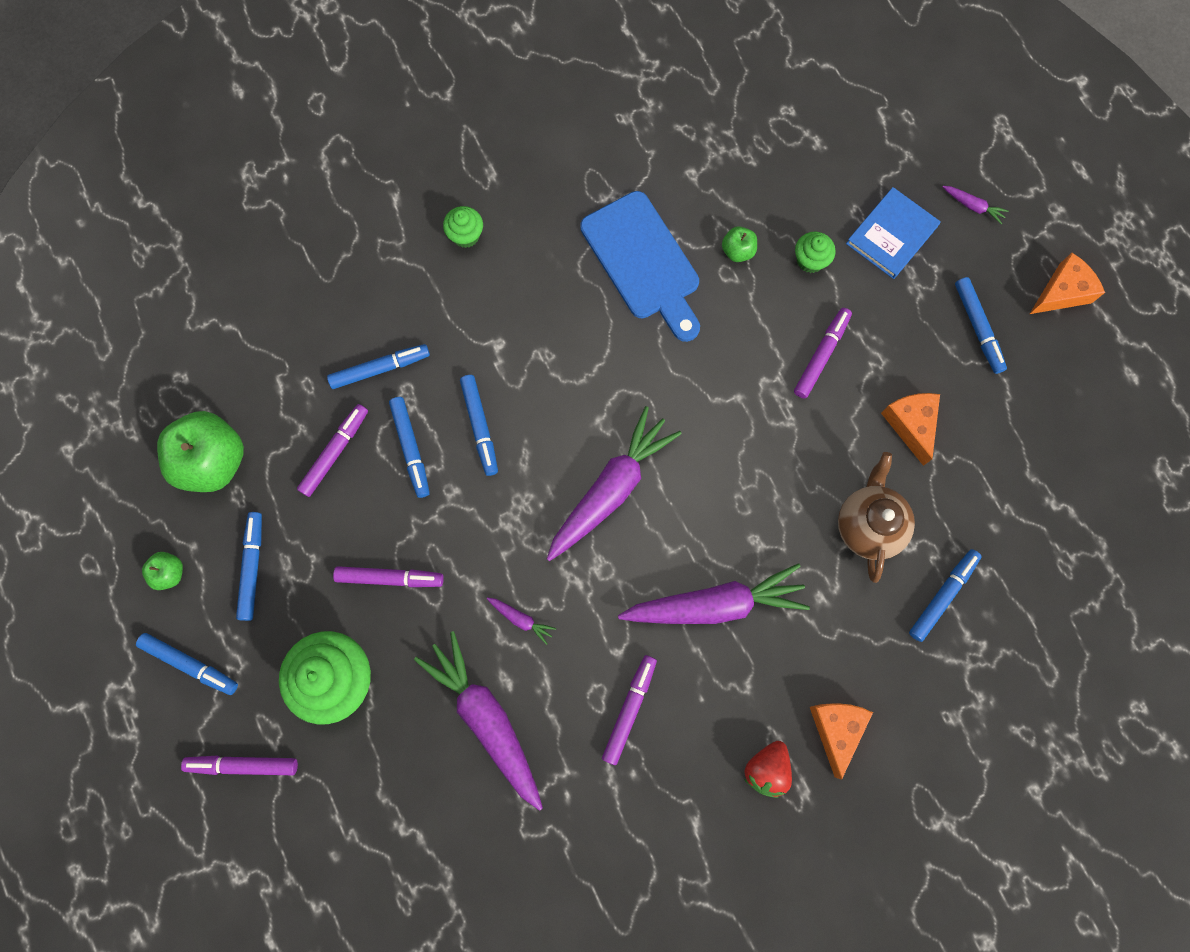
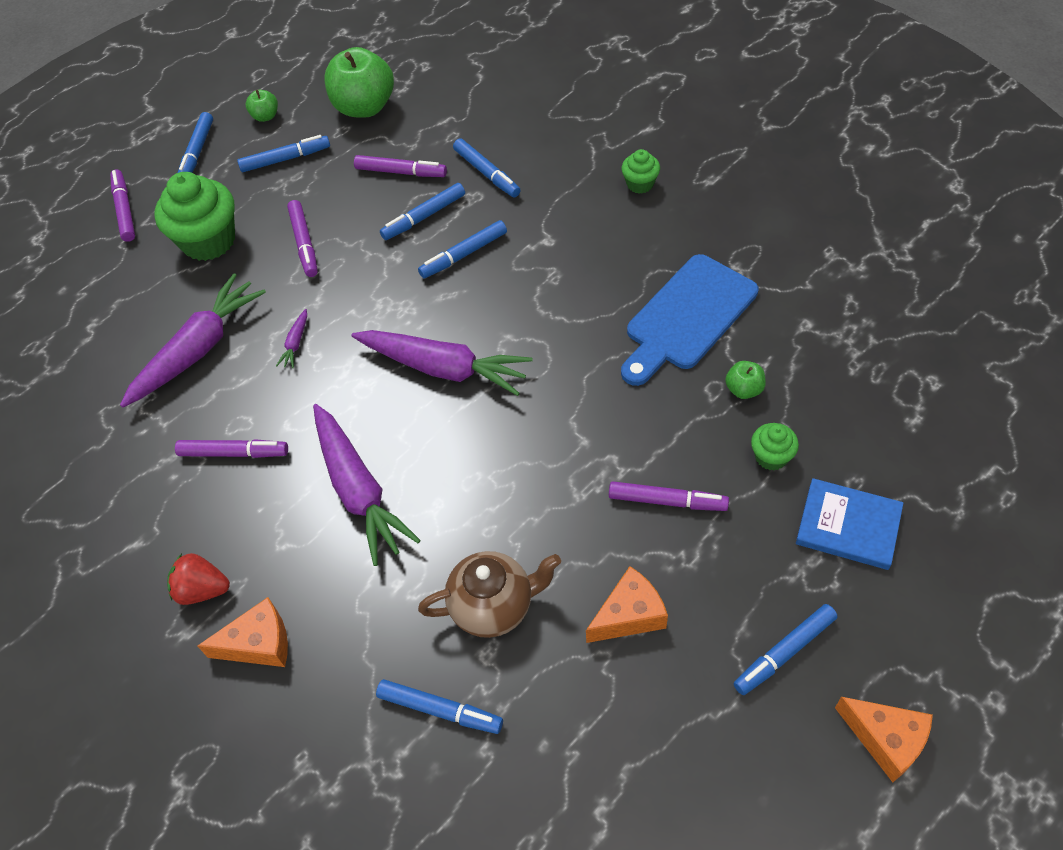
camera: 75 degrees right, 20 degrees down
(973, 206) = (938, 601): purple carrot -> none

